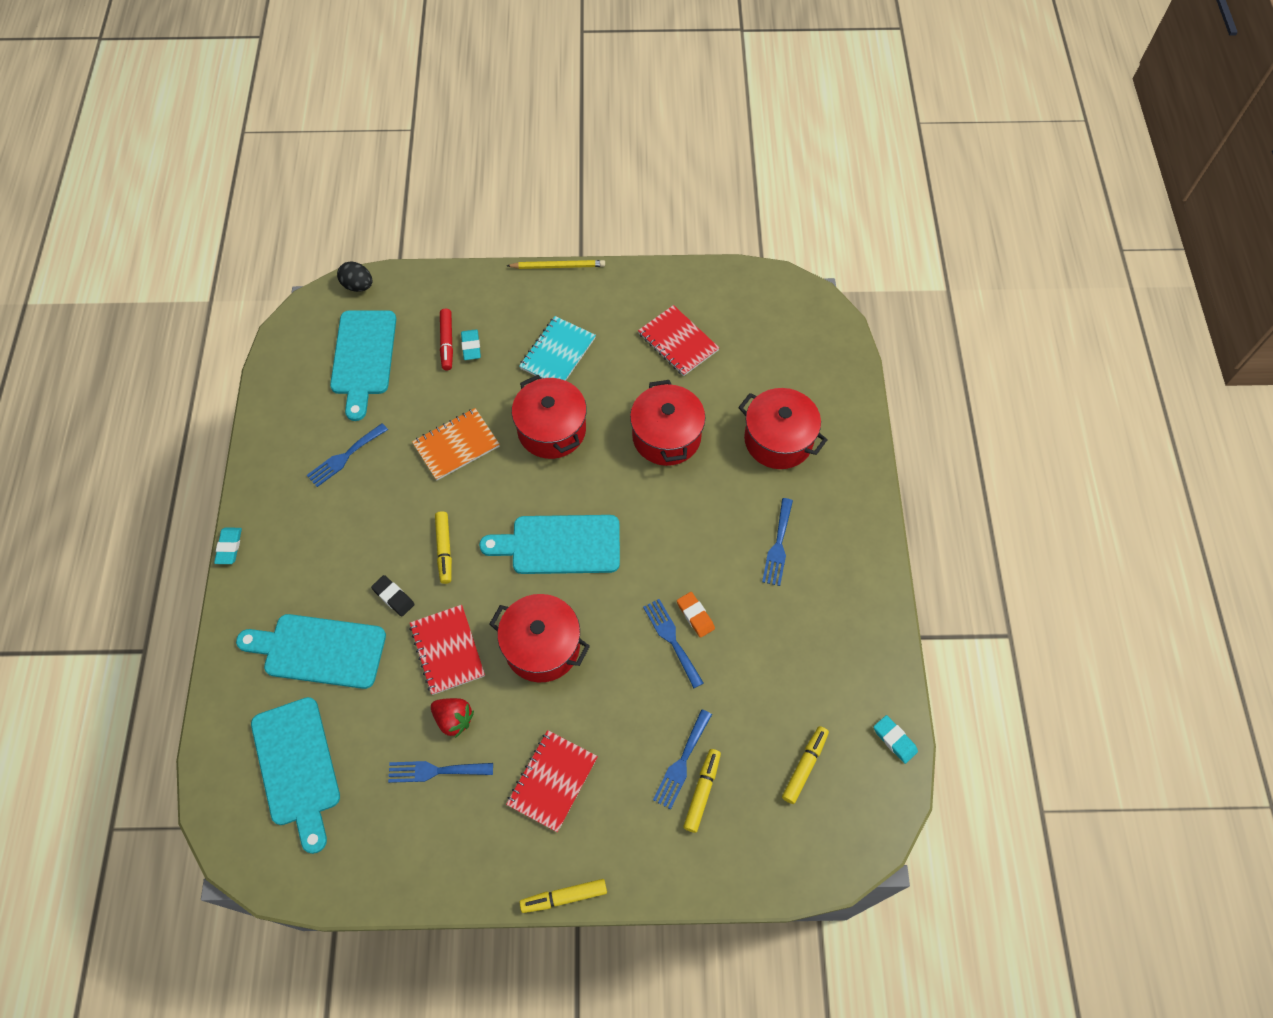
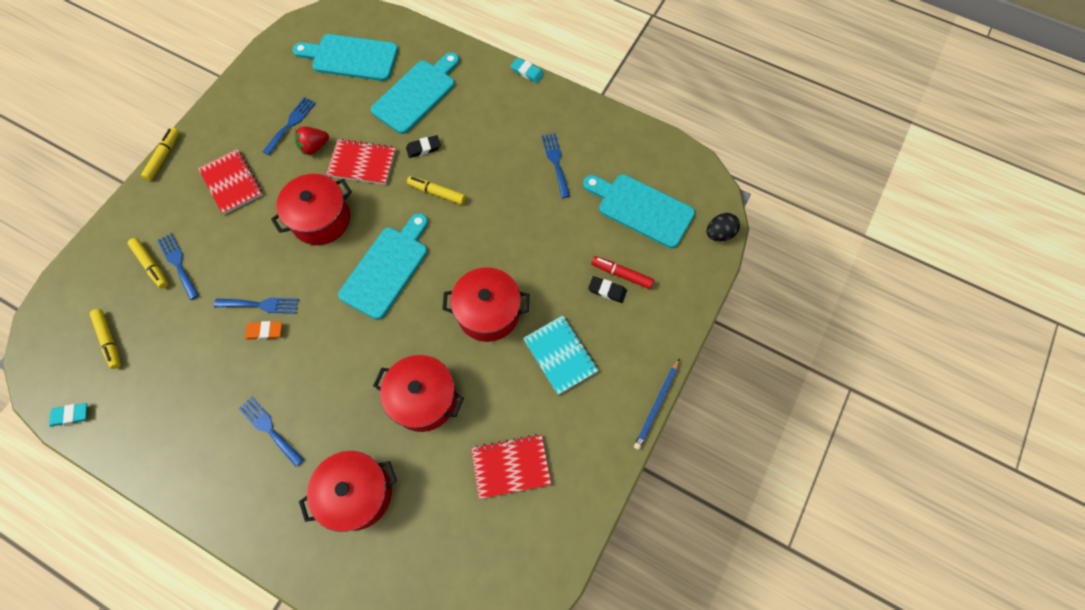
camera: 120 degrees right, 5 degrees up
(456, 445) = (518, 238): orange notebook -> none
(471, 346) = (607, 290): turquoise eraser -> black eraser
(558, 266) = (657, 405): yellow pencil -> blue pencil

